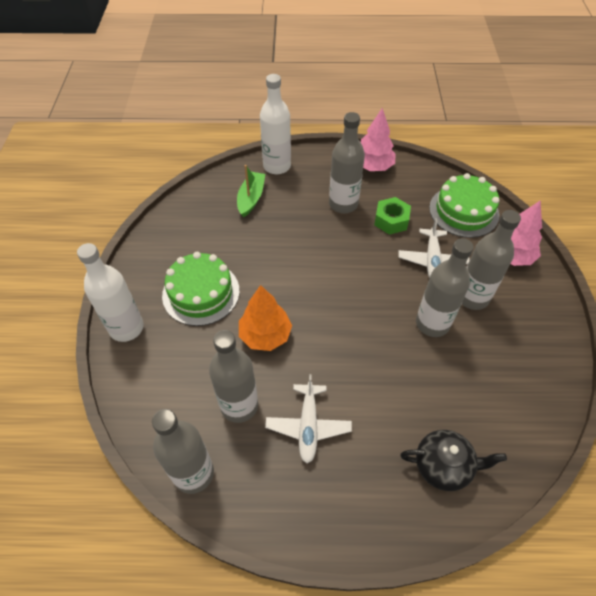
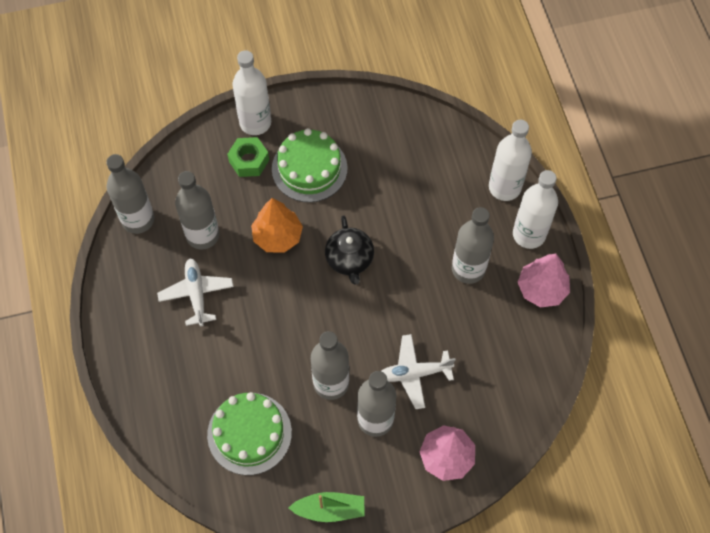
camera: 75 degrees right, 10 degrees up
(251, 198) = (446, 175): green boat -> green boat (330, 509)
(308, 426) = (196, 294): white plane -> white plane turned 90 degrees clockwise
(324, 162) = (529, 234): none -> white bottle
(391, 220) = (459, 323): green nut -> green nut (249, 161)
(443, 466) = (184, 409): black teapot -> black teapot (349, 259)
(463, 211) = (500, 400): green cake -> green cake (249, 433)

